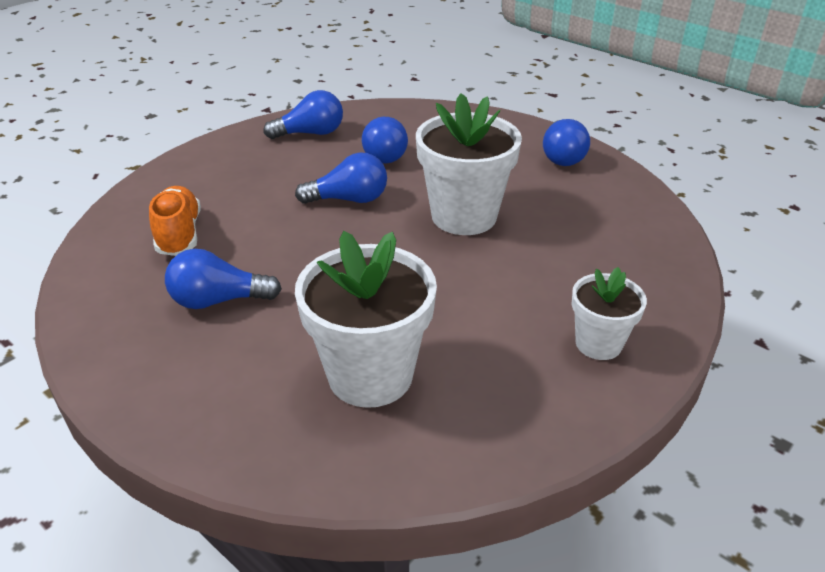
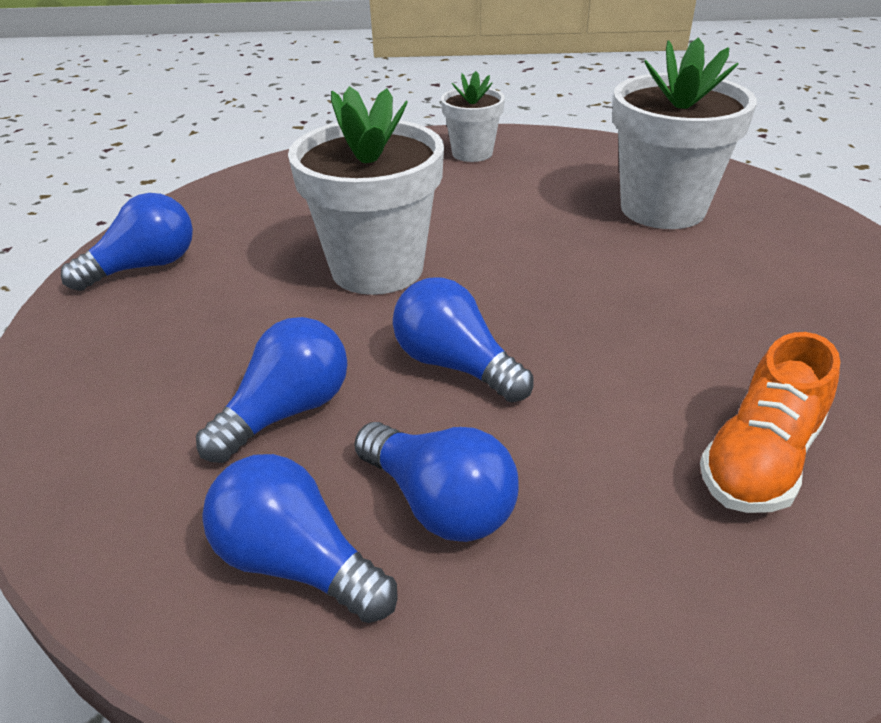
camera: 130 degrees left, 0 degrees up
(218, 300) = (759, 330): blue light bulb -> blue light bulb (440, 503)

